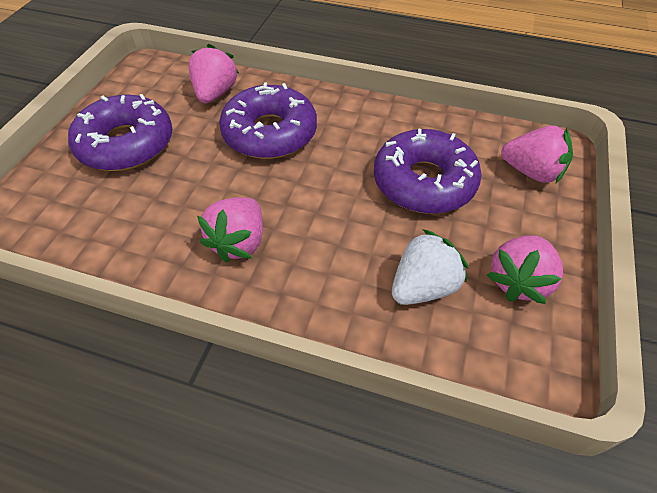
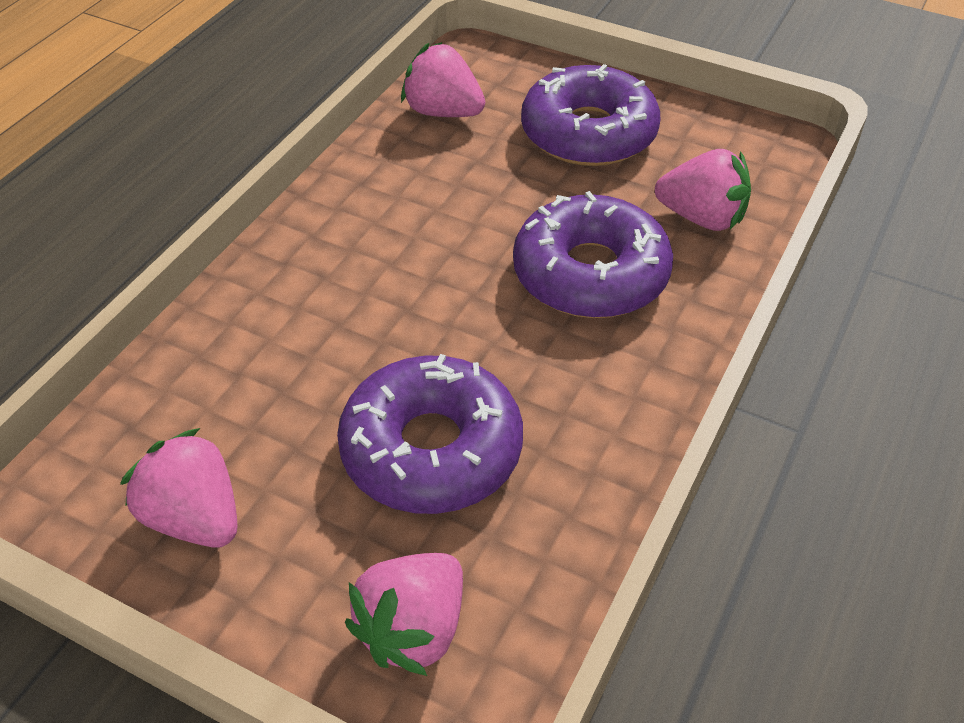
camera: 100 degrees right, 5 degrees down
(239, 242) = (376, 230): pink strawberry -> pink strawberry (443, 112)
(423, 286) = (234, 400): white strawberry -> none

